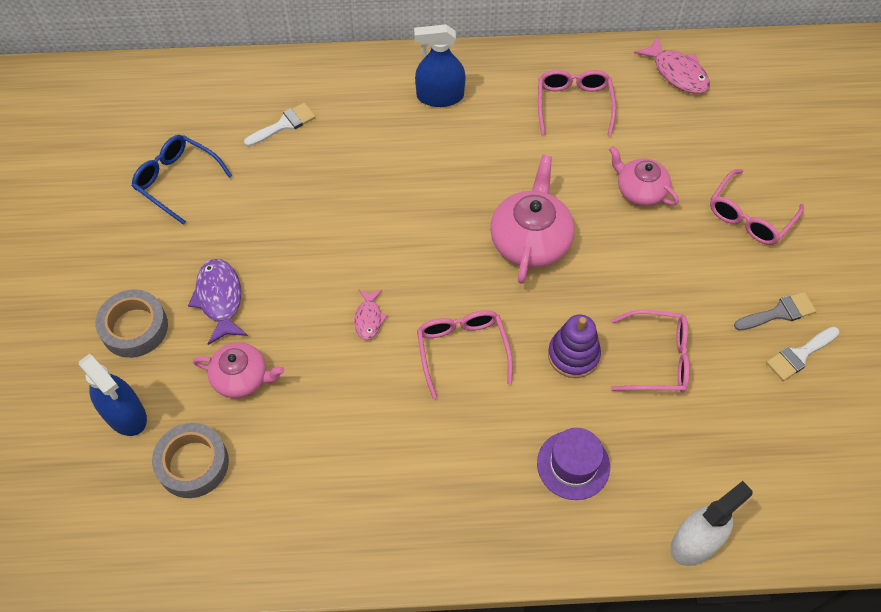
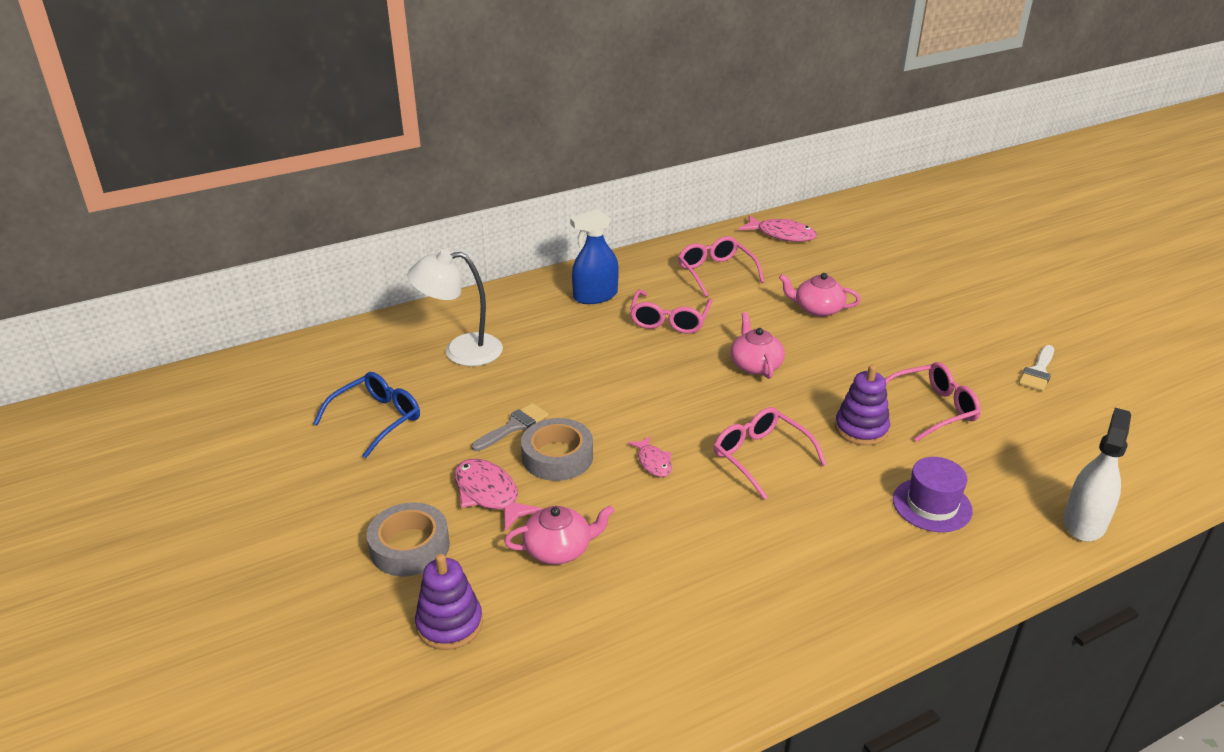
camera: 25 degrees left, 25 degrees down
(125, 414) = (449, 624): blue spray bottle -> purple stacking toy
(177, 180) = (377, 419): blue glasses -> blue glasses turned 120 degrees clockwise
(193, 464) = (559, 639): grey tape -> grey tape (557, 457)
(220, 299) = (489, 494): purple fish -> pink fish
(284, 125) = (461, 351): white brush -> white lamp
(530, 240) = (755, 365): pink teapot -> pink teapot, size x0.65
(749, 216) = (917, 301): pink glasses -> pink glasses (669, 320)
(779, 313) = (997, 351): grey brush -> grey brush (513, 426)

